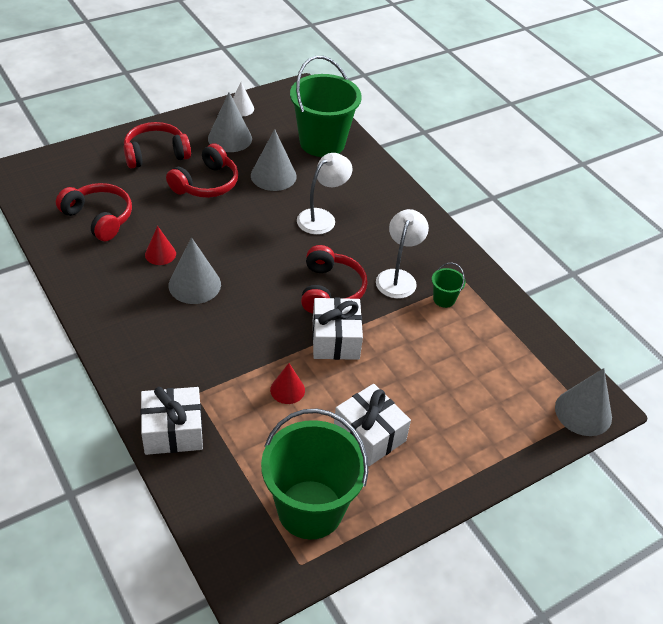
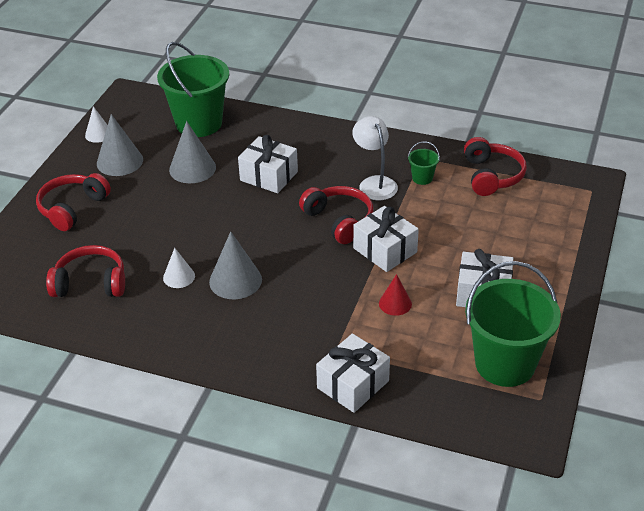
camera: 35 degrees left, 5 degrees down
(160, 254) = (179, 277): red cone -> white cone
(206, 183) = (146, 205): red headphones -> red headphones (491, 176)
(322, 217) = (269, 176): white lamp -> white gift
(583, 412) = (588, 192): grey cone -> none

